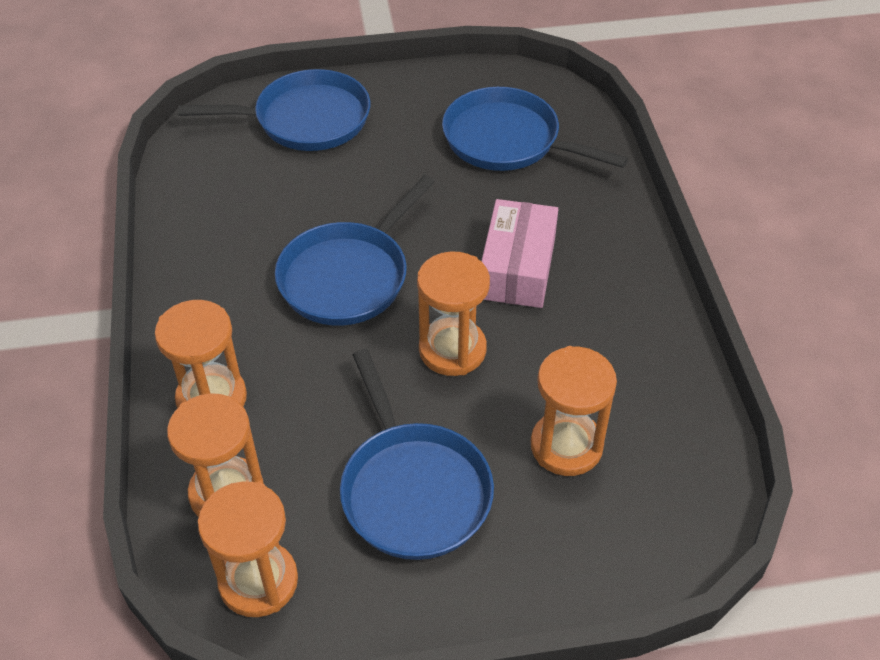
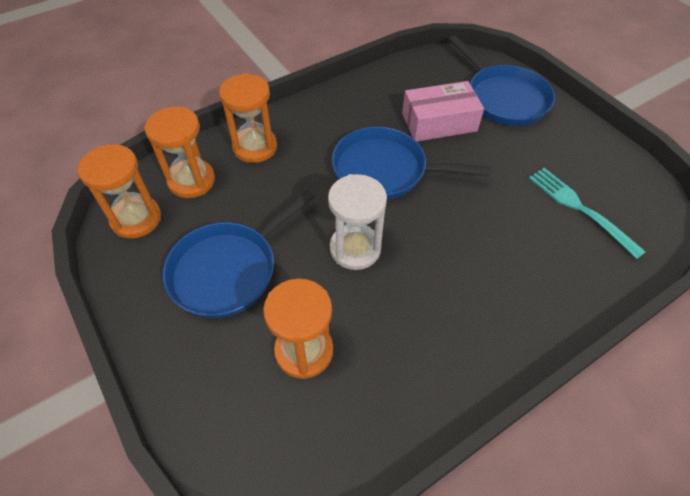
camera: 65 degrees right, 5 degrees up
(452, 350) = (355, 249): orange hourglass -> white hourglass
(507, 140) = (580, 209): blue pan -> turquoise fork
(517, 267) = (455, 260): pink box -> pink box (439, 122)

